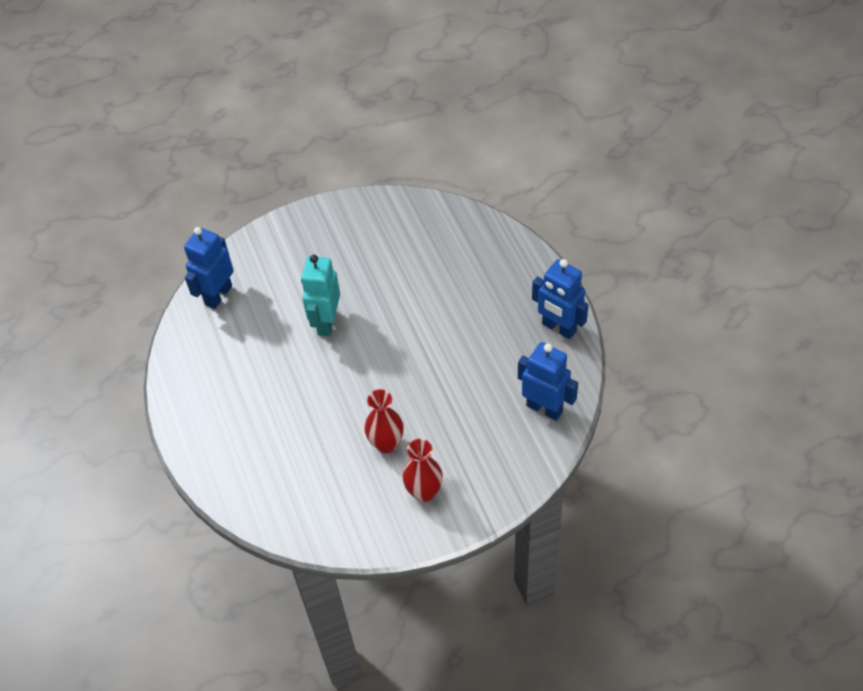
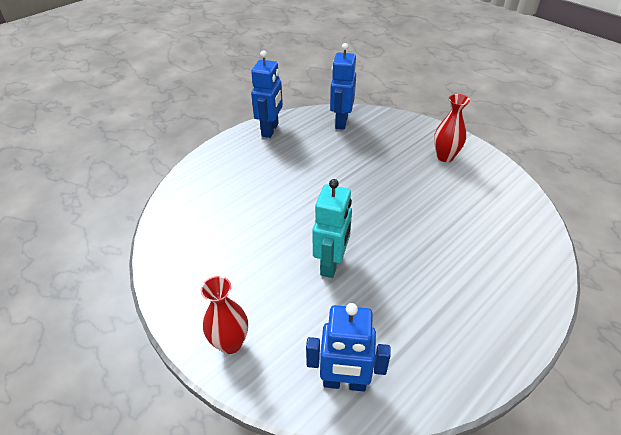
camera: 115 degrees left, 10 degrees down
(326, 322) = (331, 264): turquoise robot -> turquoise robot turned 60 degrees counterclockwise
(386, 443) = (423, 186): red vase -> red vase (230, 343)

